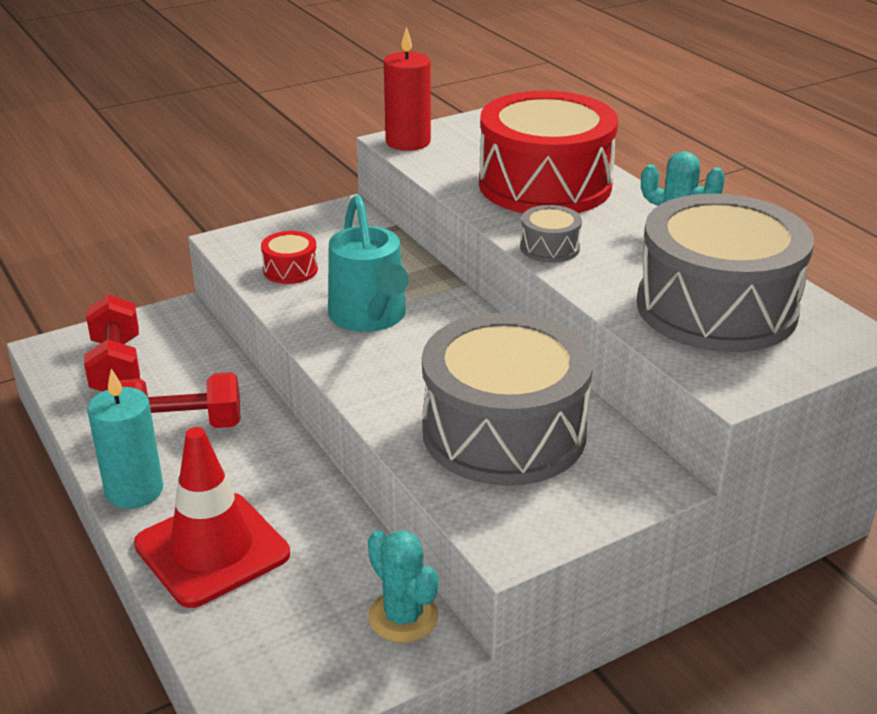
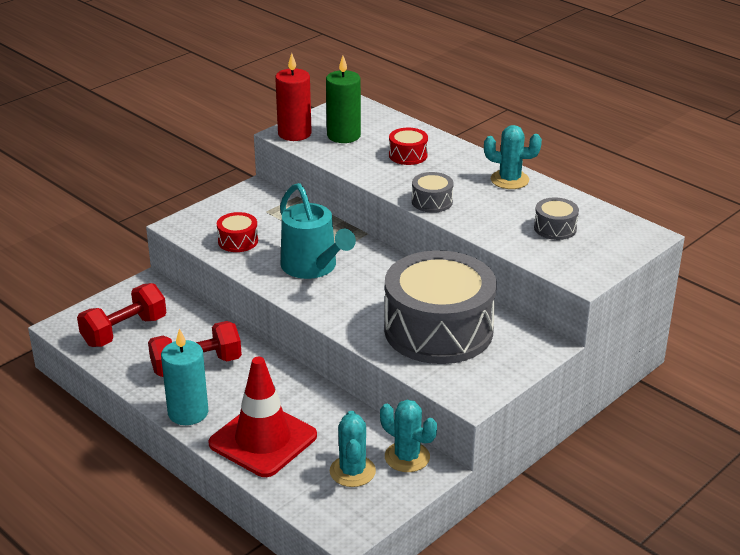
camera: 15 degrees left, 0 degrees up
(116, 367) = (124, 331): red dumbbell -> red dumbbell turned 75 degrees clockwise
(313, 624) = (352, 471): none -> turquoise cactus
(470, 151) = (343, 136): none -> green candle
(545, 185) = (408, 155): red drum -> red drum, size x0.41
(716, 308) = (555, 228): grey drum -> grey drum, size x0.41

